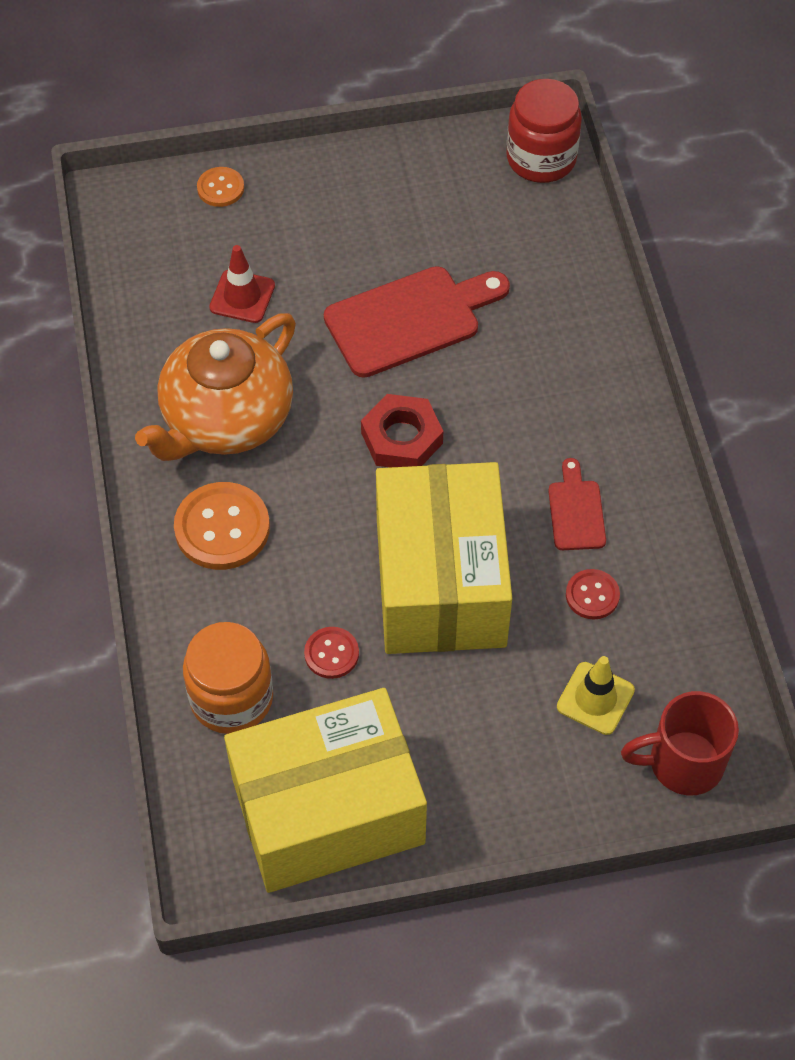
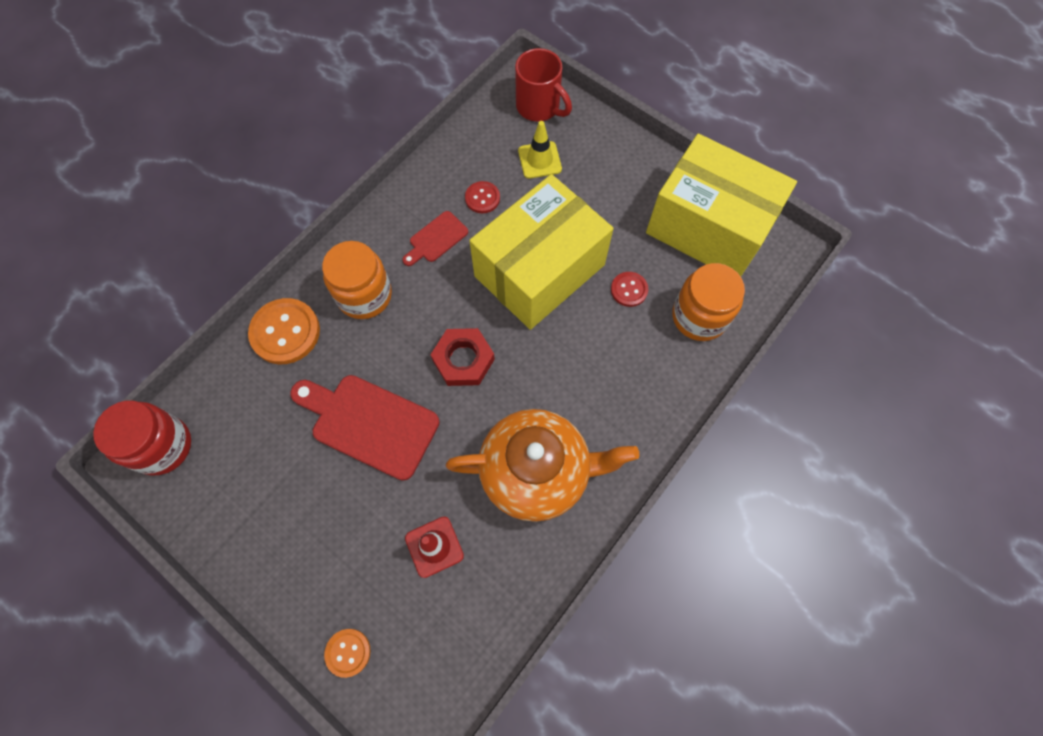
camera: 130 degrees left, 10 degrees up
(222, 528) = (610, 408): orange button -> orange button (285, 332)
(562, 400) = (364, 295): none -> orange jar

